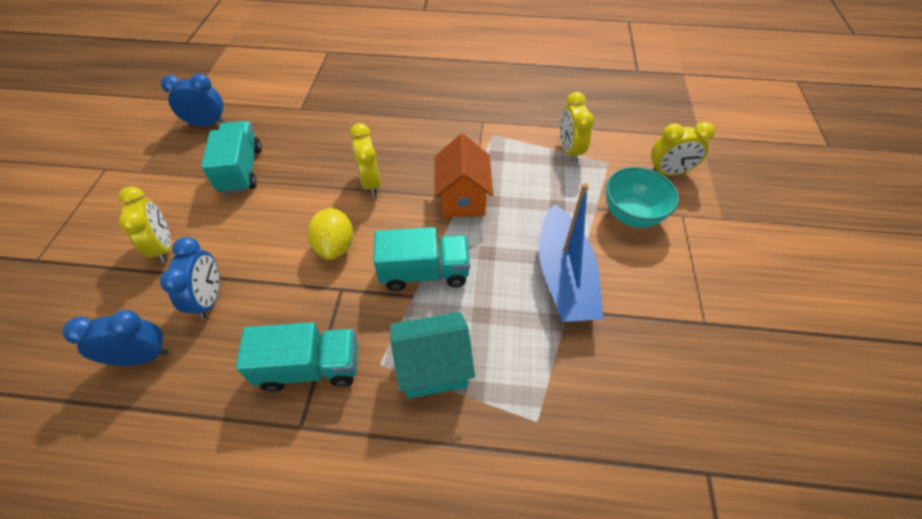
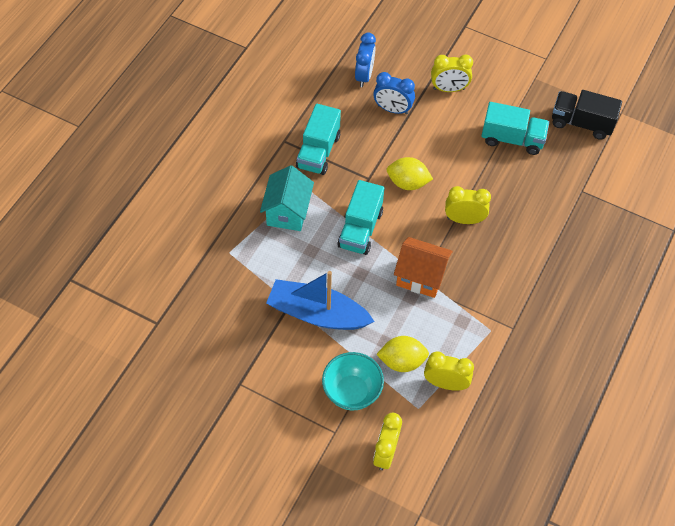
camera: 110 degrees right, 5 degrees up
(207, 124) = (581, 123): blue clock -> black truck
(569, 186) = (402, 361): none -> yellow lemon

